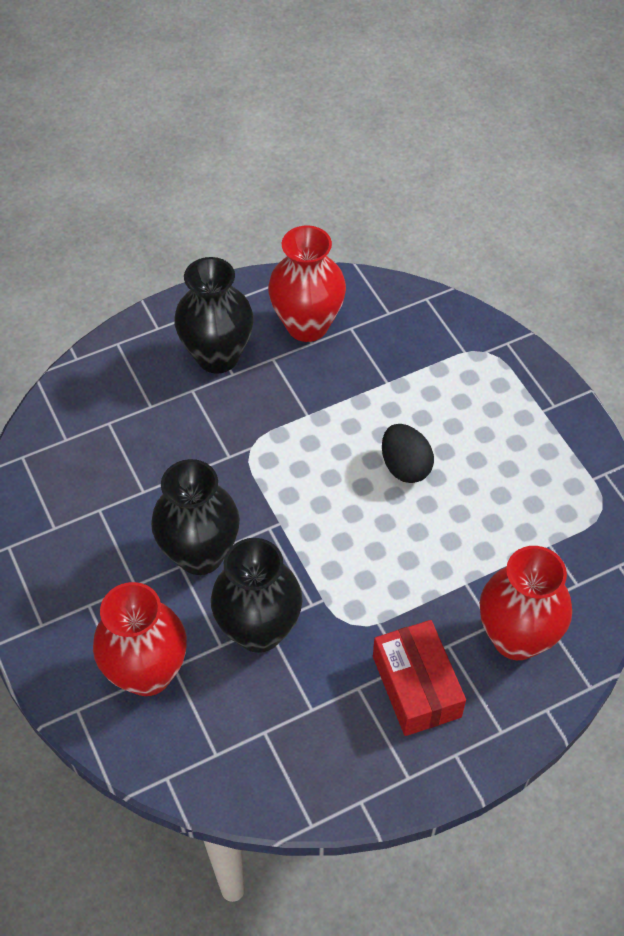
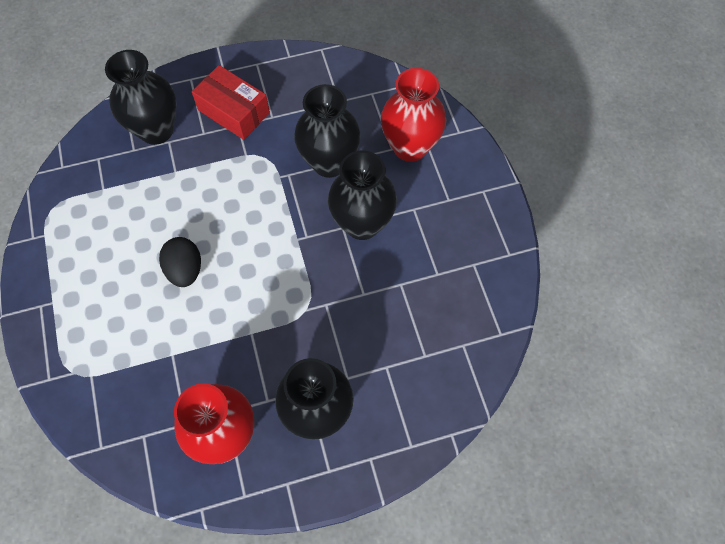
camera: 170 degrees left, 10 degrees up
(416, 686) = (233, 111): red box -> red box turned 45 degrees counterclockwise
(516, 638) = (156, 130): red vase -> black vase

